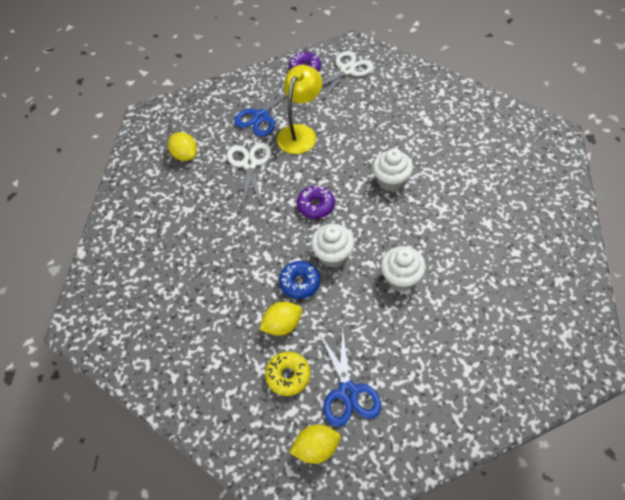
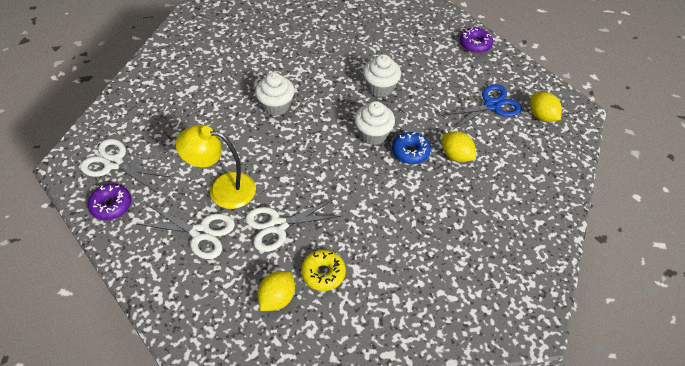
camera: 110 degrees left, 5 degrees down
(261, 117) = (200, 233): blue scissors -> white scissors
(288, 375) = (497, 143): yellow donut -> yellow donut (323, 273)
(316, 205) = (320, 156): purple donut -> purple donut (475, 45)

